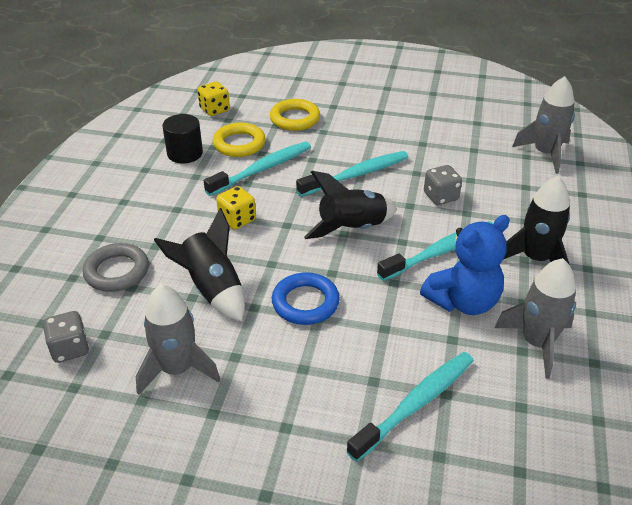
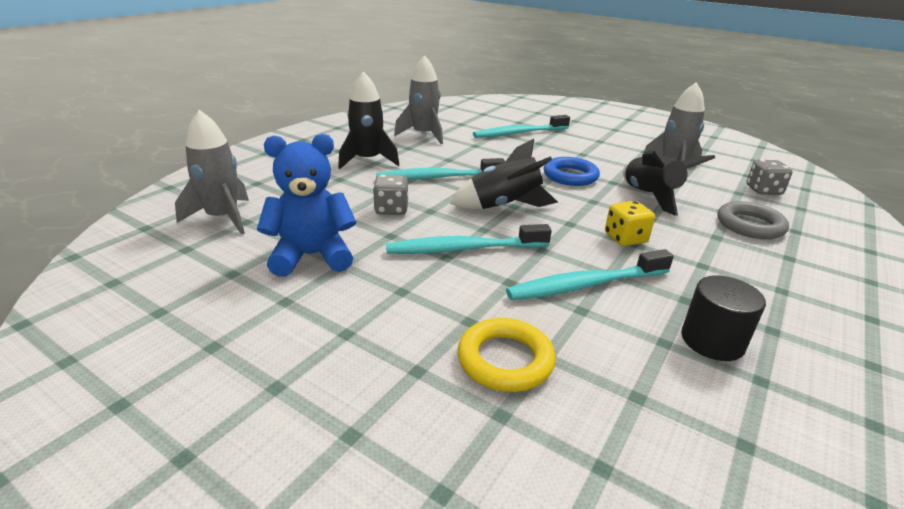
camera: 160 degrees left, 10 degrees down
(214, 110) = (669, 435): yellow dice -> none
(239, 144) = (617, 334): yellow ring -> none
(463, 301) = (450, 155): blue teddy bear -> blue teddy bear (312, 256)

